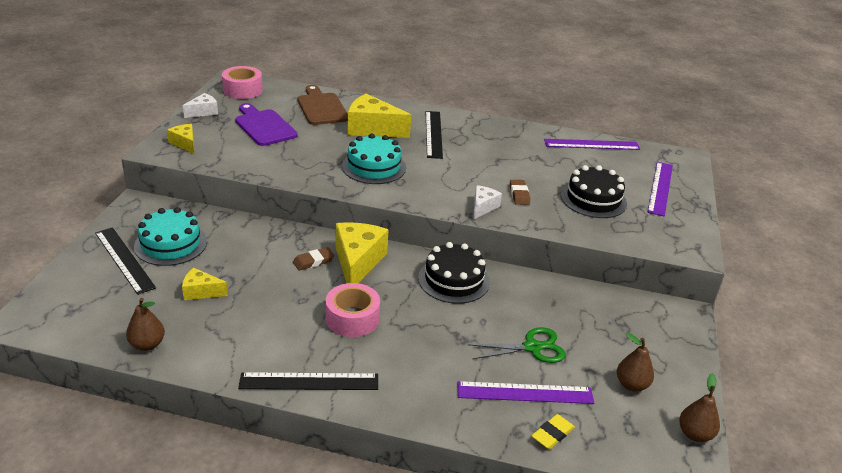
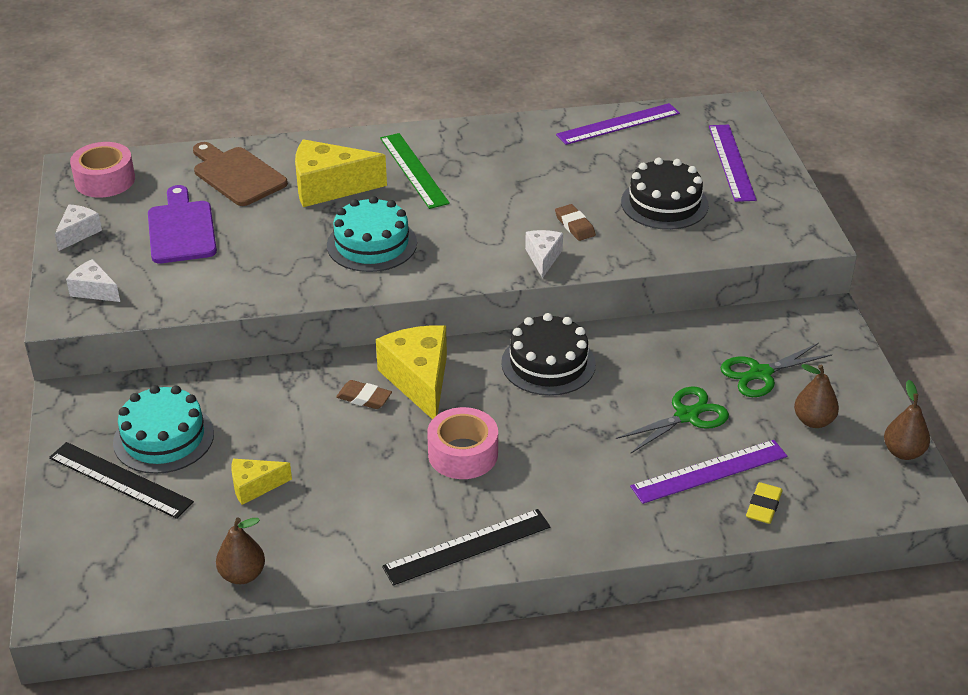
camera: 20 degrees left, 5 degrees up
(185, 144) = (94, 290): yellow cheese -> white cheese
(264, 126) = (181, 229): purple cutting board -> purple cutting board turned 45 degrees clockwise
(313, 261) = (364, 398): brown eraser -> brown eraser turned 75 degrees clockwise
(433, 134) = (413, 170): black ruler -> green ruler
(608, 337) = (760, 374): none -> green scissors

